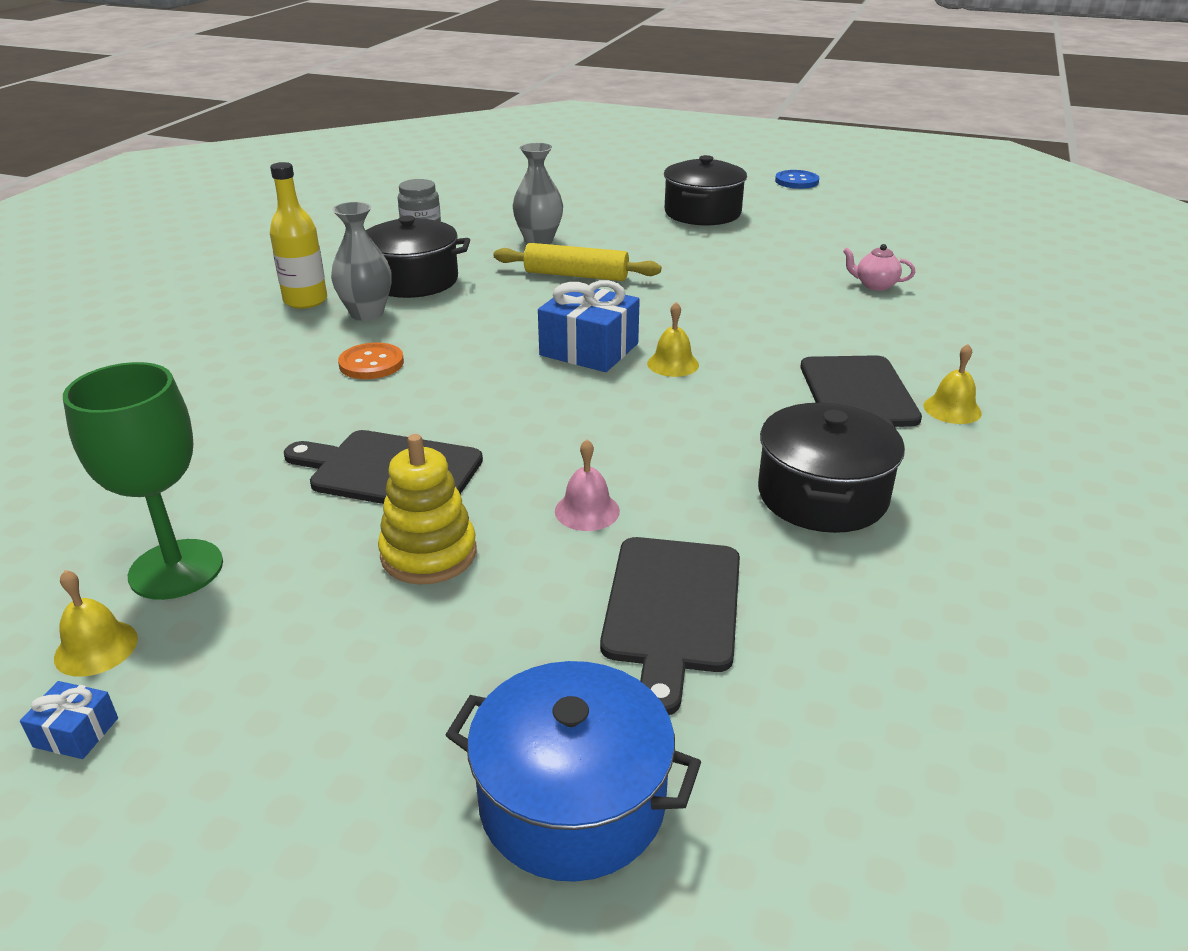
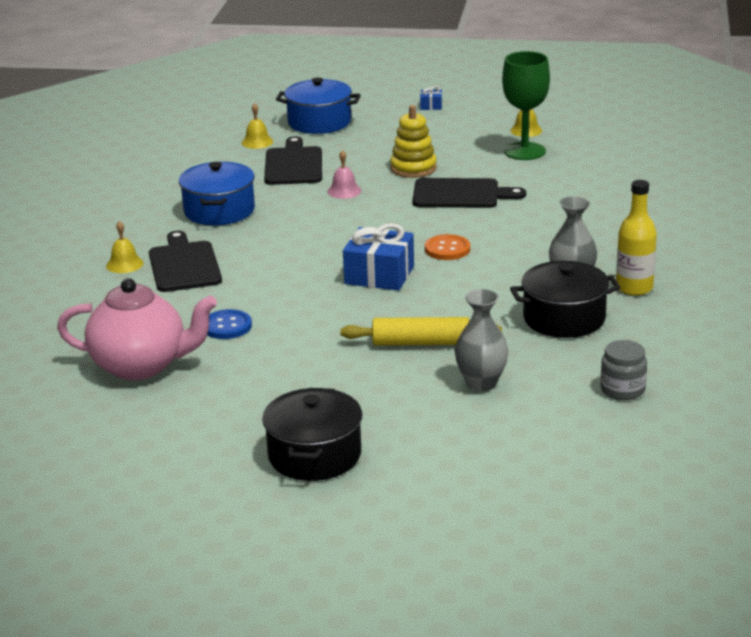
camera: 170 degrees right, 5 degrees down
(76, 732) = (503, 115): blue gift -> blue gift (431, 106)
(371, 363) = (528, 247): orange button -> orange button (447, 249)
(673, 364) = (314, 272): yellow bell -> yellow bell (257, 142)
(796, 181) = (190, 547): blue button -> blue button (227, 326)
(822, 495) = (219, 211): black pot -> blue pot
(875, 285) = (141, 366): pink teapot -> pink teapot, size x2.42

